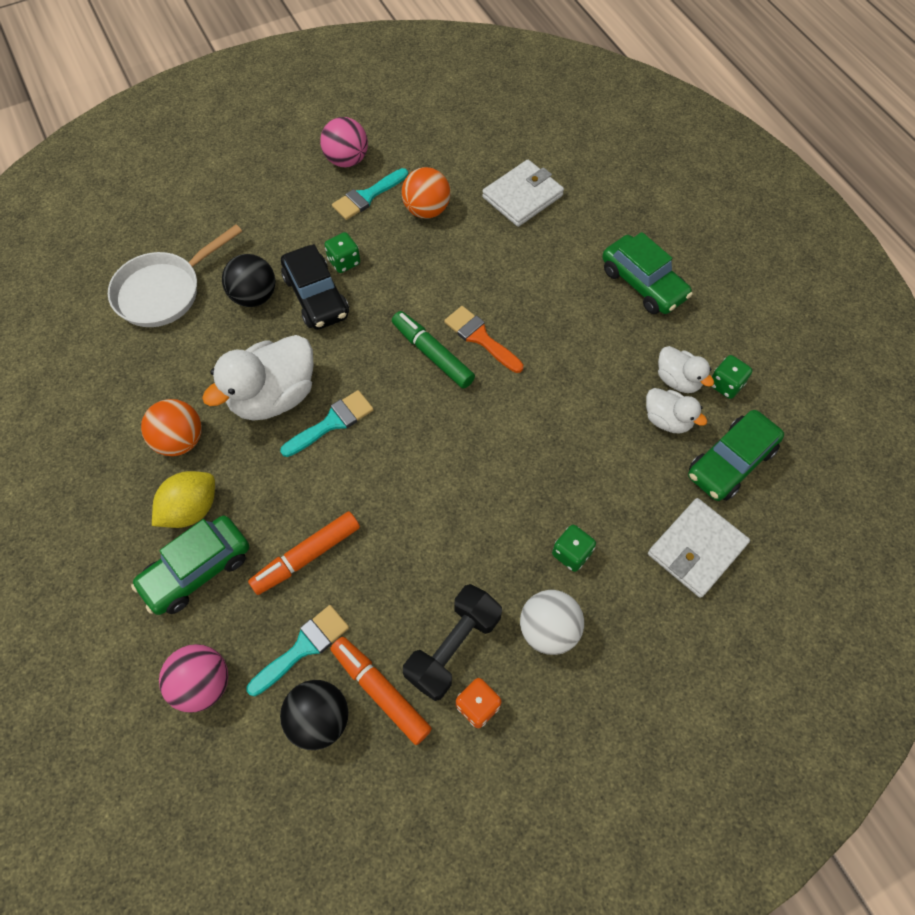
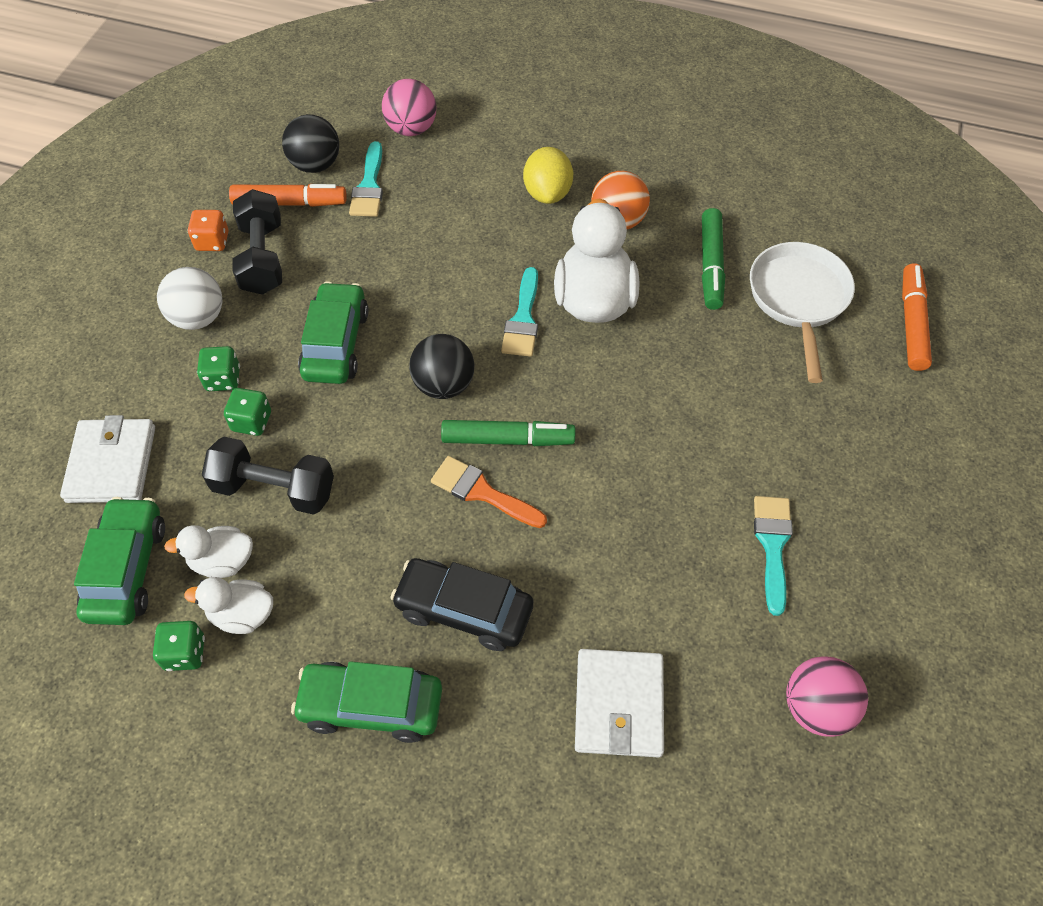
camera: 135 degrees right, 5 degrees down
(175, 356) = (711, 265): none -> green marker
(197, 570) = (494, 169): green car -> green car (335, 344)
(254, 296) = (724, 357): black ball -> black ball (444, 385)
(307, 556) = (429, 229): orange marker -> orange marker (912, 323)
(316, 296) = (674, 402): black car -> black car (463, 610)
(344, 262) = (696, 455): green dice -> green dice (252, 421)
(347, 160) = (852, 570): pink ball -> pink ball (817, 707)
(426, 210) = (695, 585): orange ball -> none
(480, 337) = (482, 492): orange brush -> orange brush turned 150 degrees counterclockwise
(600, 440) = (274, 489): none -> black dumbbell

